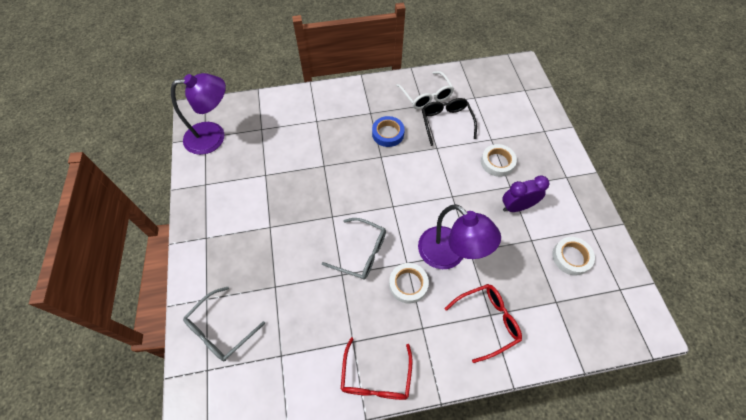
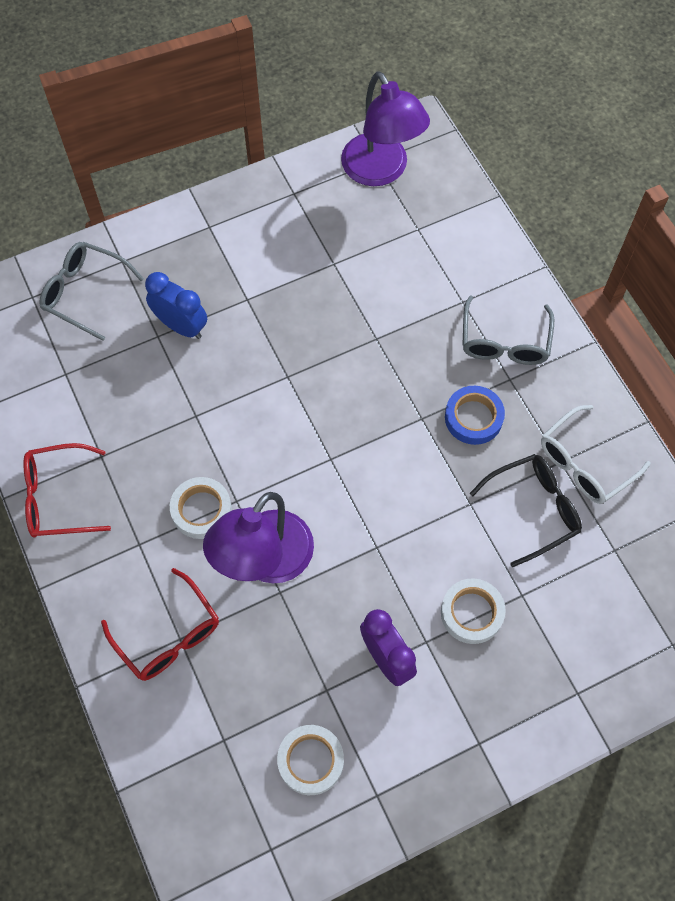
camera: 75 degrees right, 5 degrees up
(273, 270) = (181, 326): none -> blue clock
(361, 253) = (236, 433): grey glasses -> grey glasses (504, 342)

